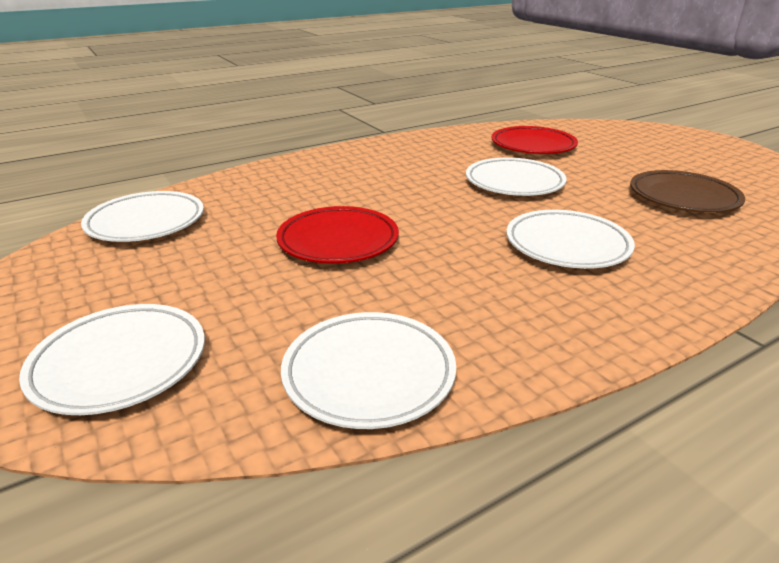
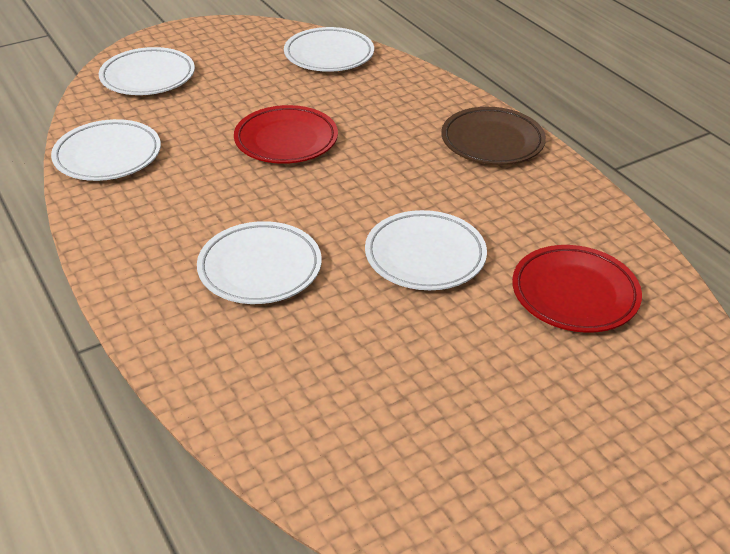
camera: 90 degrees right, 10 degrees up
(683, 198) = (380, 400): brown plate -> brown plate (492, 142)

